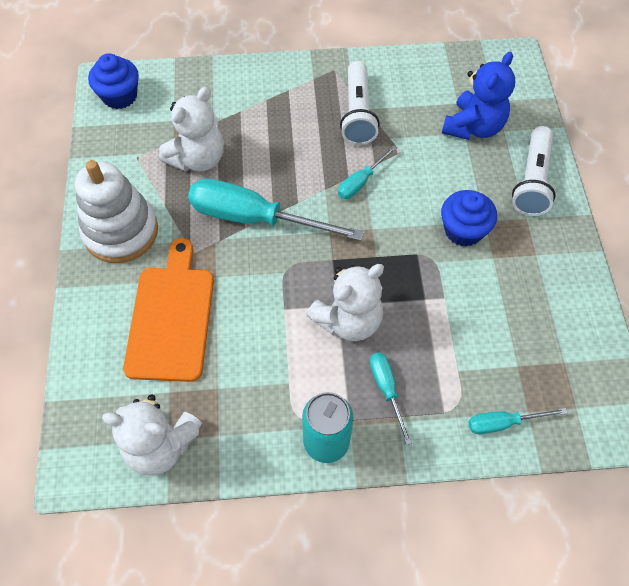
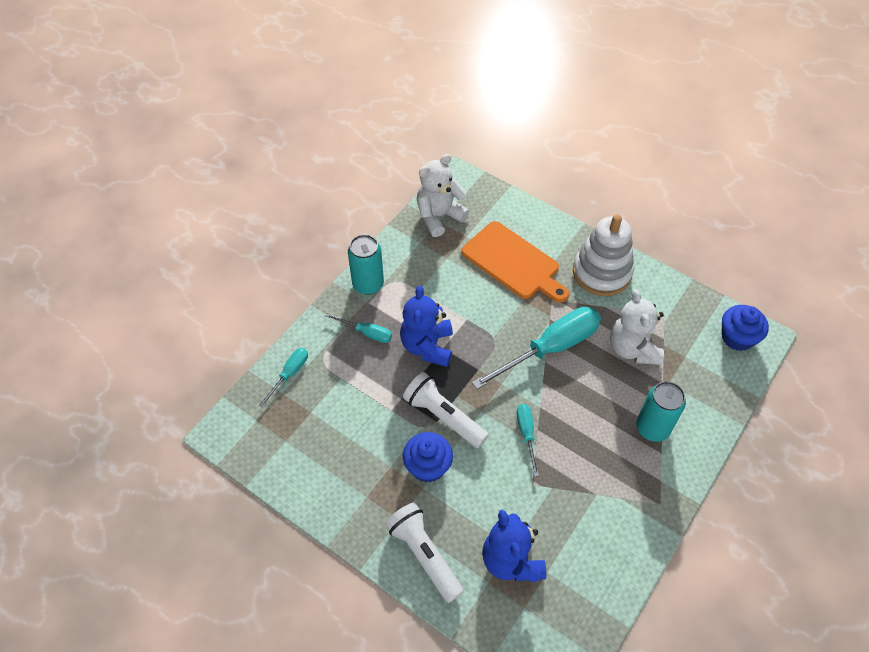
camera: 130 degrees right, 5 degrees down
(270, 105) = (652, 428): none -> turquoise can
(348, 320) = (427, 346): white teddy bear -> blue teddy bear
(357, 113) = (595, 483): white flashlight -> white flashlight (443, 416)

